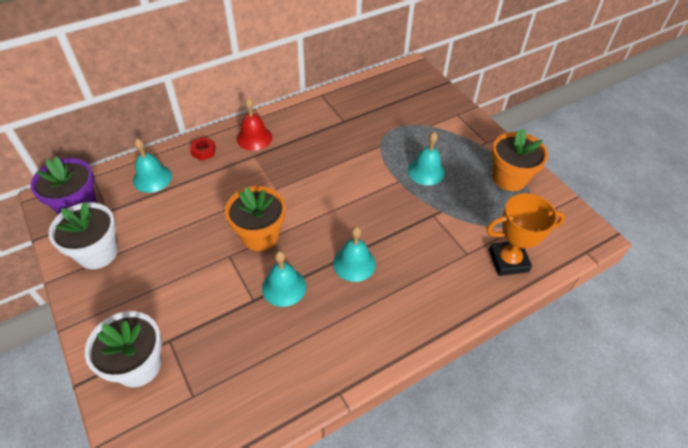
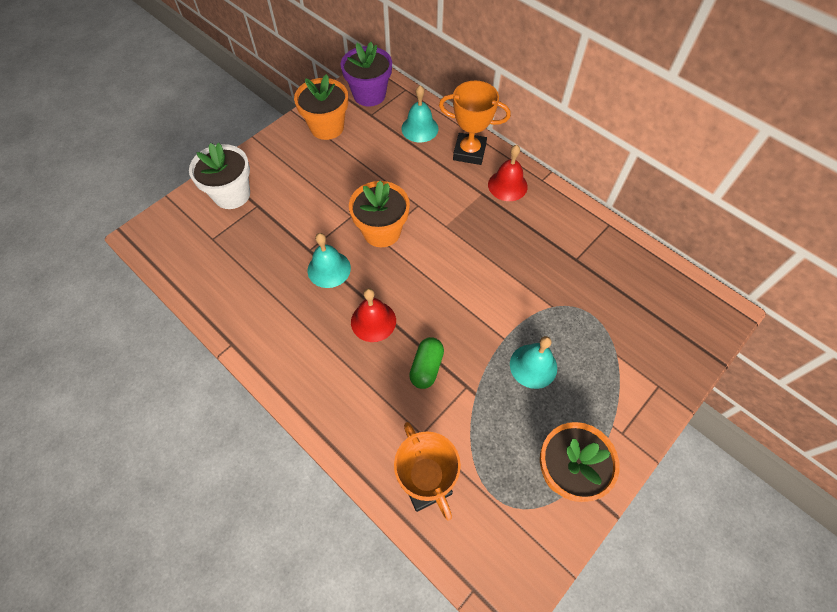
camera: 75 degrees right, 10 degrees up
(97, 253) = (327, 127): white flower pot -> orange flower pot
(203, 151) = (469, 152): red nut -> orange trophy
(354, 263) = (373, 321): turquoise bell -> red bell
(410, 236) = (426, 367): none -> green capsule

